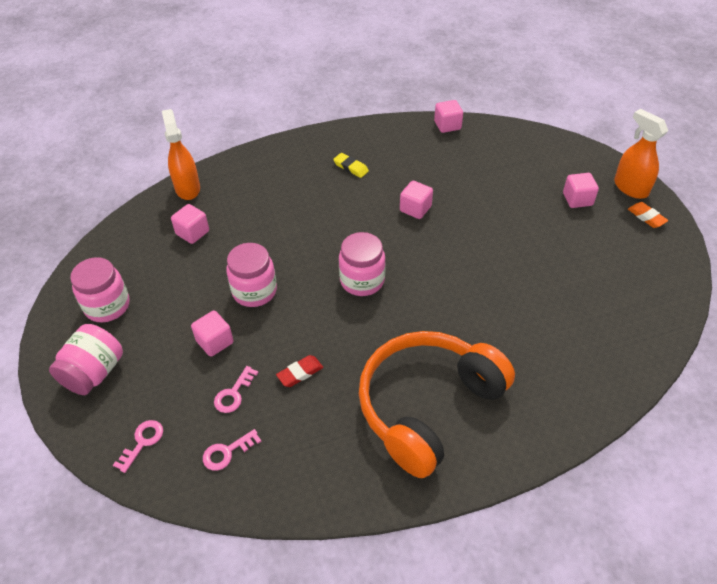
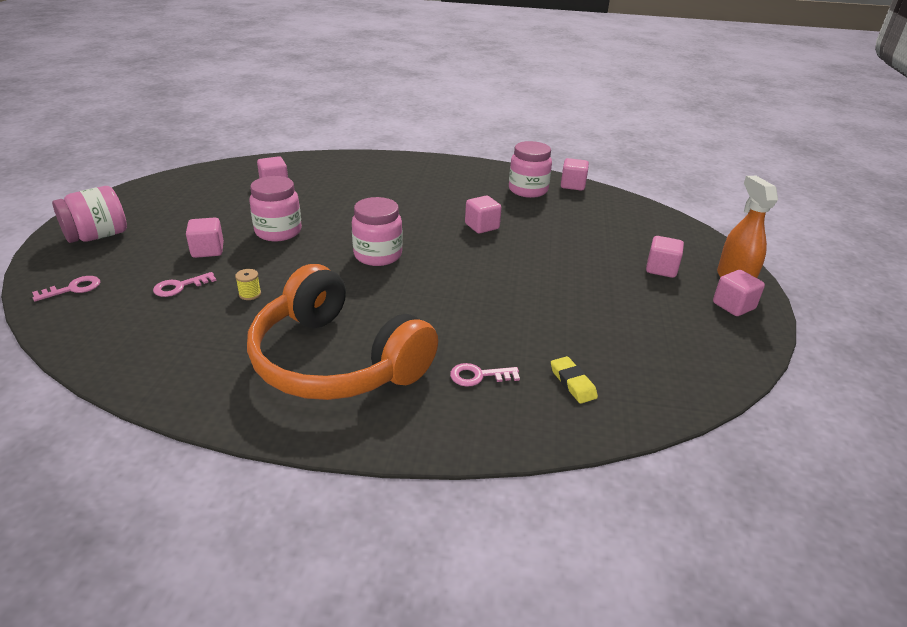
camera: 25 degrees right, 15 degrees down
(107, 306) = (158, 204): pink jar -> pink jar (528, 190)
(187, 188) = (302, 160): orange spray bottle -> none
(227, 452) = (125, 321): pink key -> pink key (478, 376)
(300, 373) = (250, 294): red eraser -> yellow spool
(351, 167) = (451, 186): yellow eraser -> yellow eraser (572, 383)
(427, 406) = (336, 361): orange headphones -> orange headphones turned 120 degrees counterclockwise
(646, 217) = (733, 306): orange eraser -> pink cube

